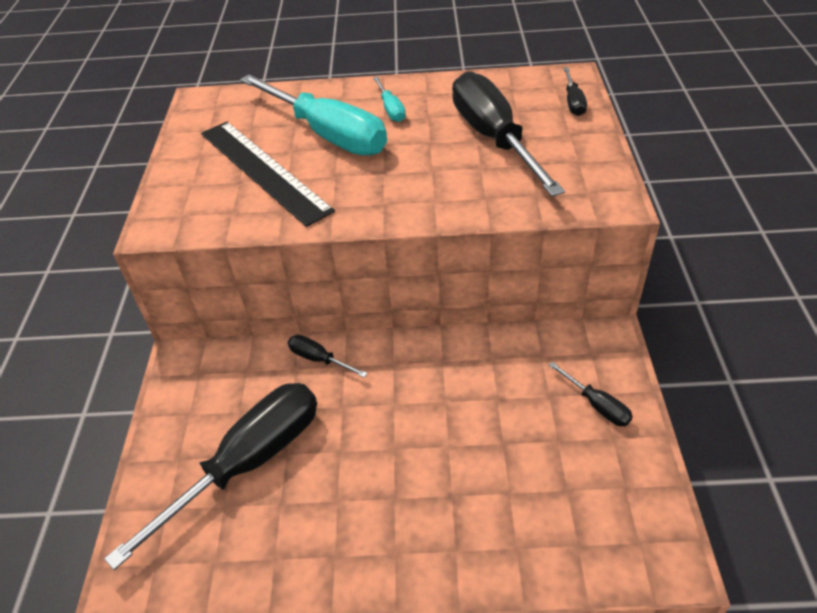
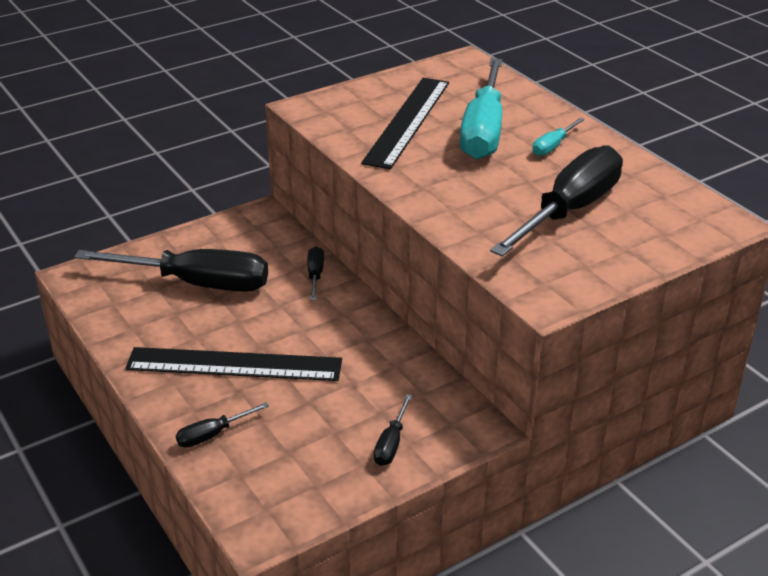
camera: 55 degrees right, 10 degrees down
(408, 483) = (234, 364): none -> black ruler
(573, 102) = (682, 237): black screwdriver -> black screwdriver (212, 435)

